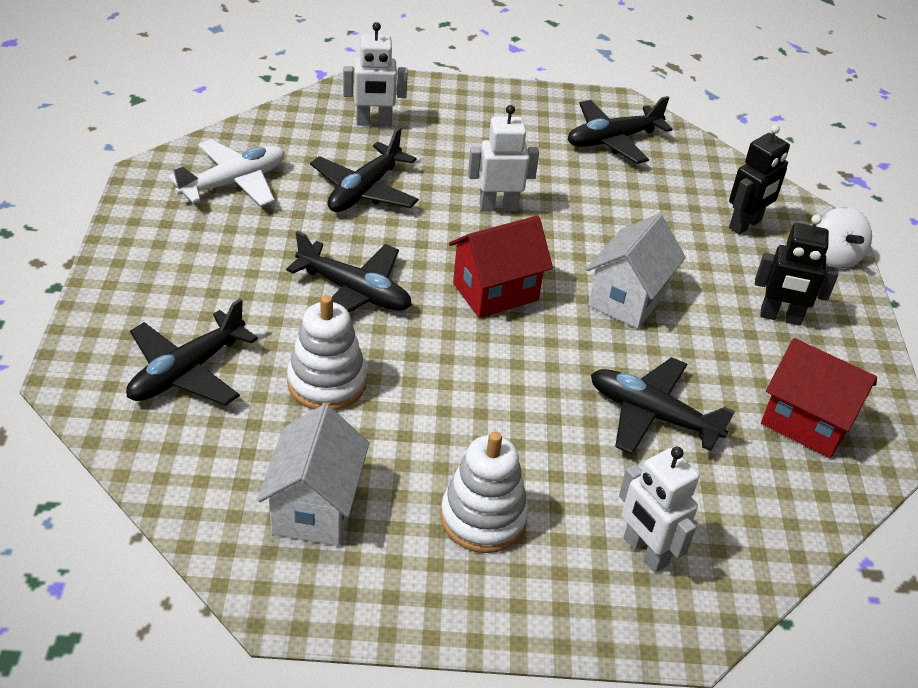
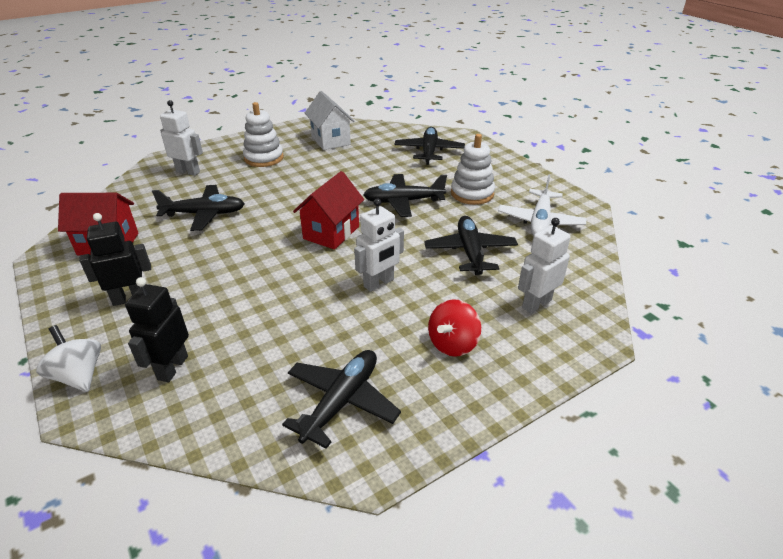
camera: 150 degrees right, 5 degrees down
(327, 383) = (370, 168): white stacking toy -> white stacking toy (472, 193)
(486, 132) = (453, 344): none -> red spinning top
(627, 299) = (247, 263): white house -> none

